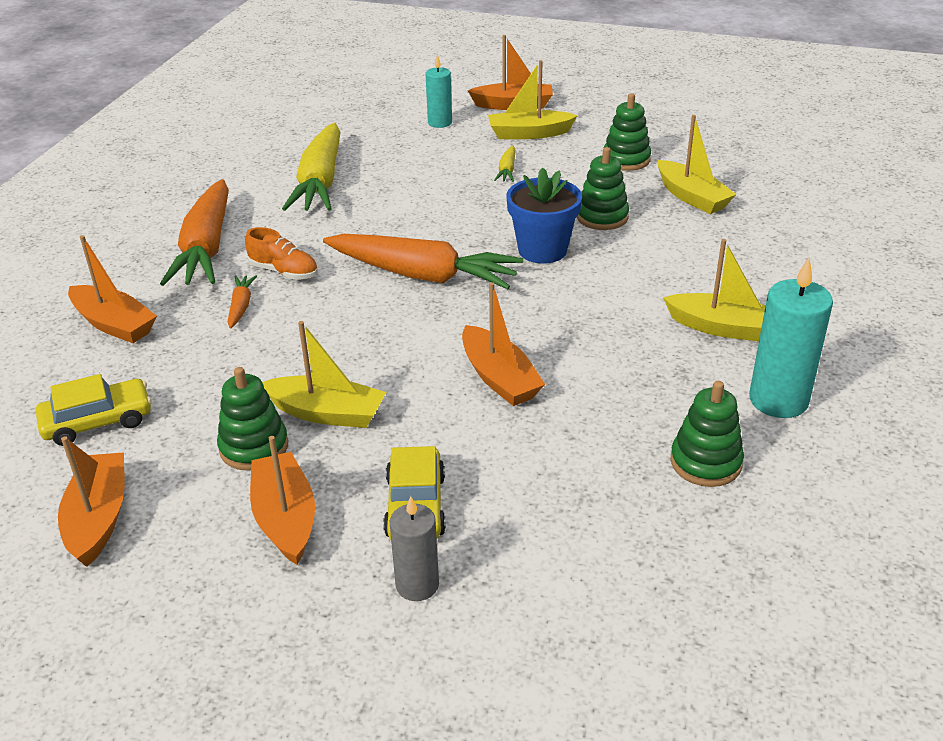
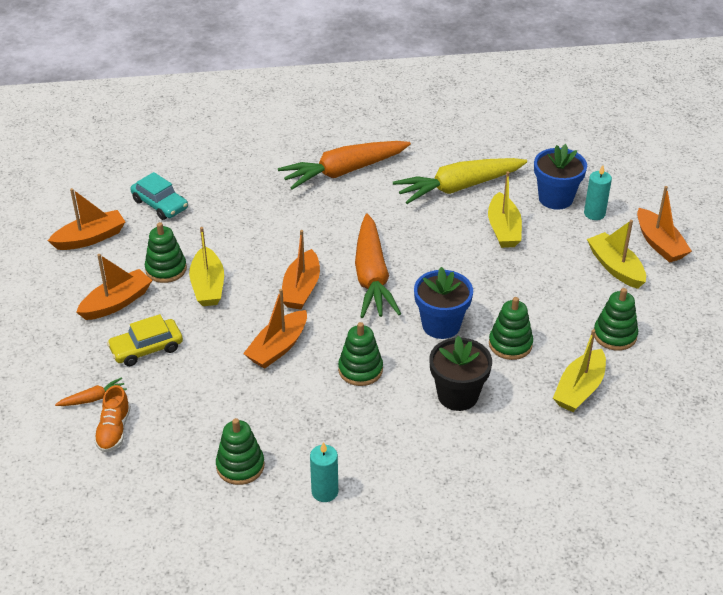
camera: 65 degrees right, 5 degrees up
(97, 421) = (160, 204): yellow car -> turquoise car
(114, 324) = (245, 171): orange boat -> orange boat (301, 289)
(241, 307) = (290, 212): orange carrot -> orange carrot (92, 399)
(284, 272) = (338, 214): orange shoe -> orange shoe (114, 430)
(396, 135) = (555, 198): none -> blue flower pot
(417, 585) = (88, 369): grey candle -> none
(507, 170) = (545, 273): yellow carrot -> none
(581, 323) = (360, 370): none -> green stacking toy
(662, 268) = (457, 395): none -> black flower pot
(724, 328) = (397, 446): yellow boat -> yellow boat (503, 229)
(778, 400) = (325, 492): turquoise candle -> turquoise candle, size x0.62

